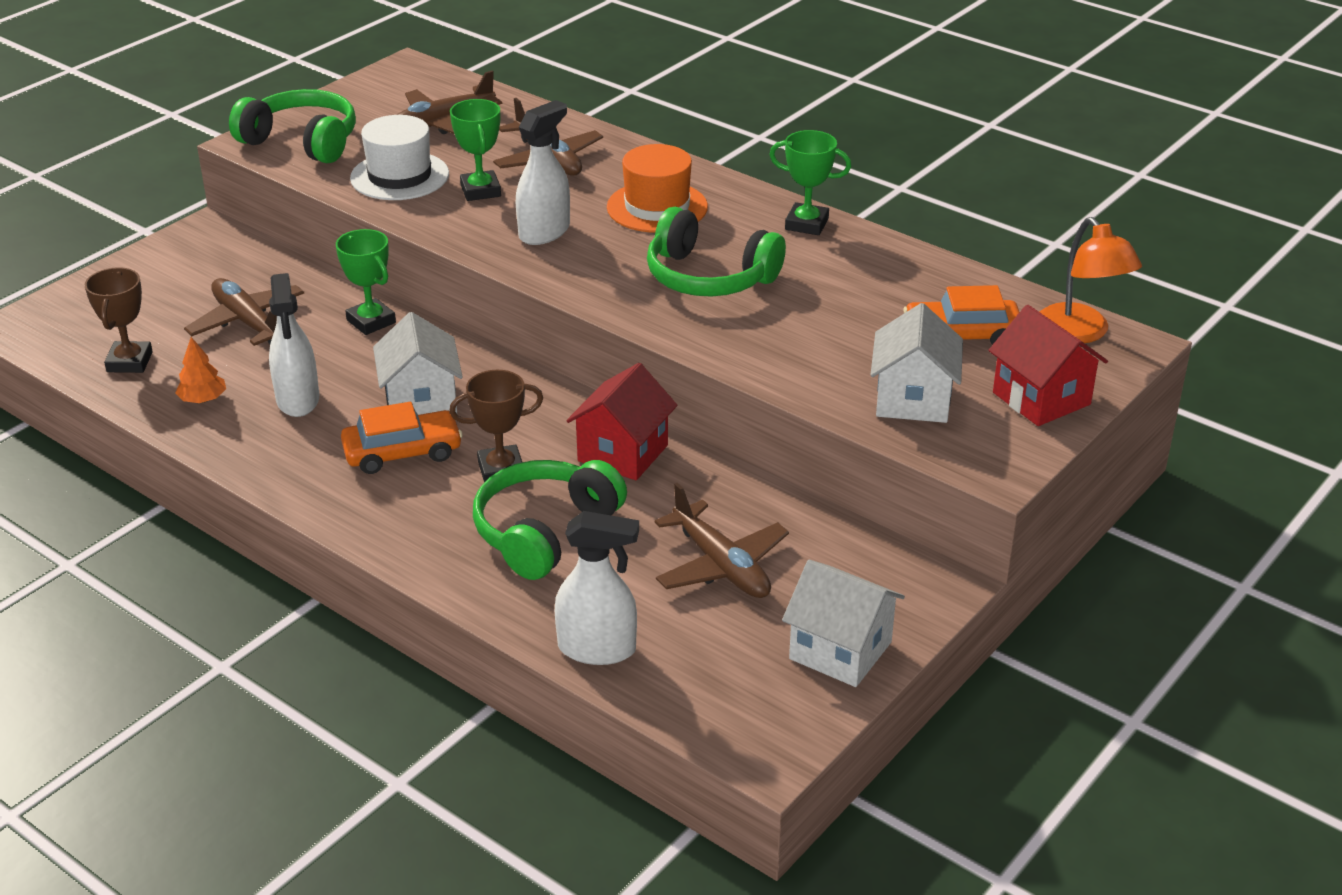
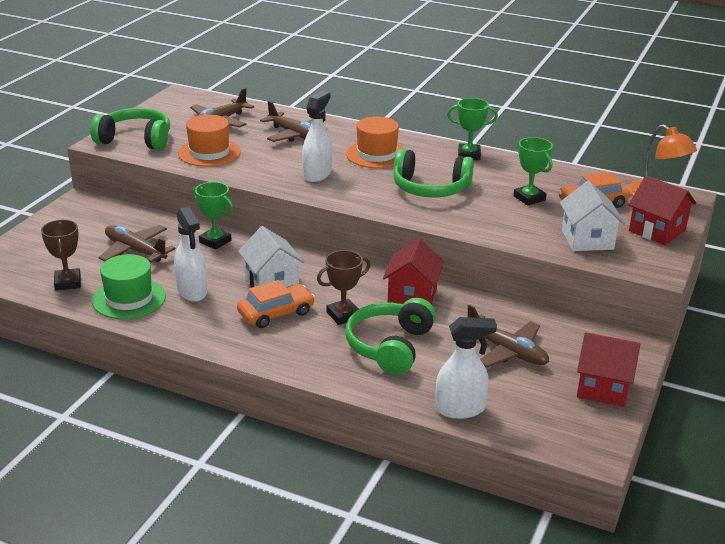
camera: 15 degrees left, 5 degrees down
(203, 399) = (129, 299): orange tree -> green hat
(399, 176) = (209, 153): white hat -> orange hat
(480, 190) = (264, 156): green trophy -> green trophy (529, 198)
(840, 650) = (603, 388): white house -> red house

